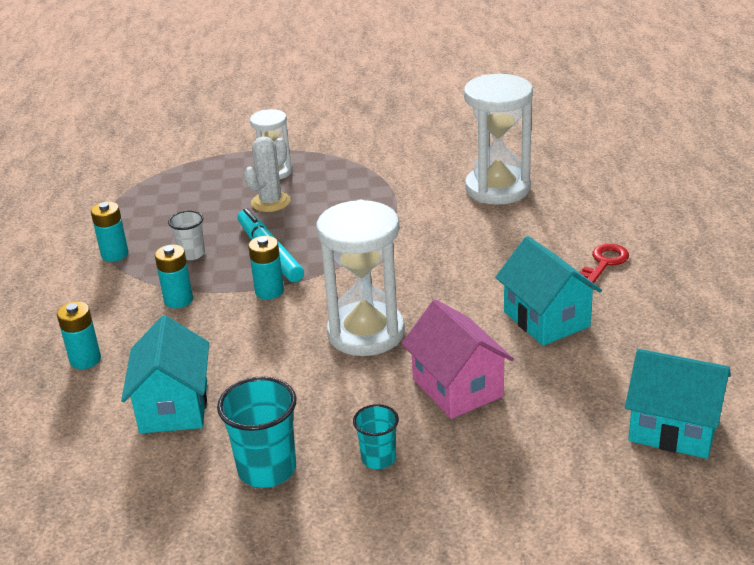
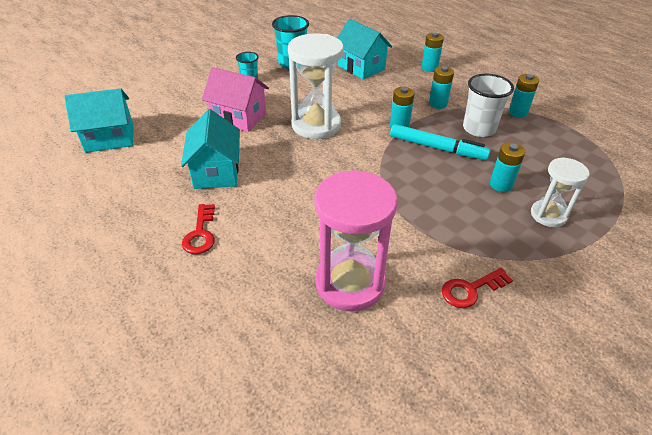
camera: 140 degrees right, 10 degrees up
(191, 254) = (479, 129): white cup -> white cup, size x1.69
(270, 202) = (500, 185): white cactus -> turquoise battery
(411, 158) = (470, 290): none -> red key
(497, 188) = (350, 283): white hourglass -> pink hourglass
(546, 319) = (216, 172): turquoise house -> turquoise house turned 60 degrees clockwise

